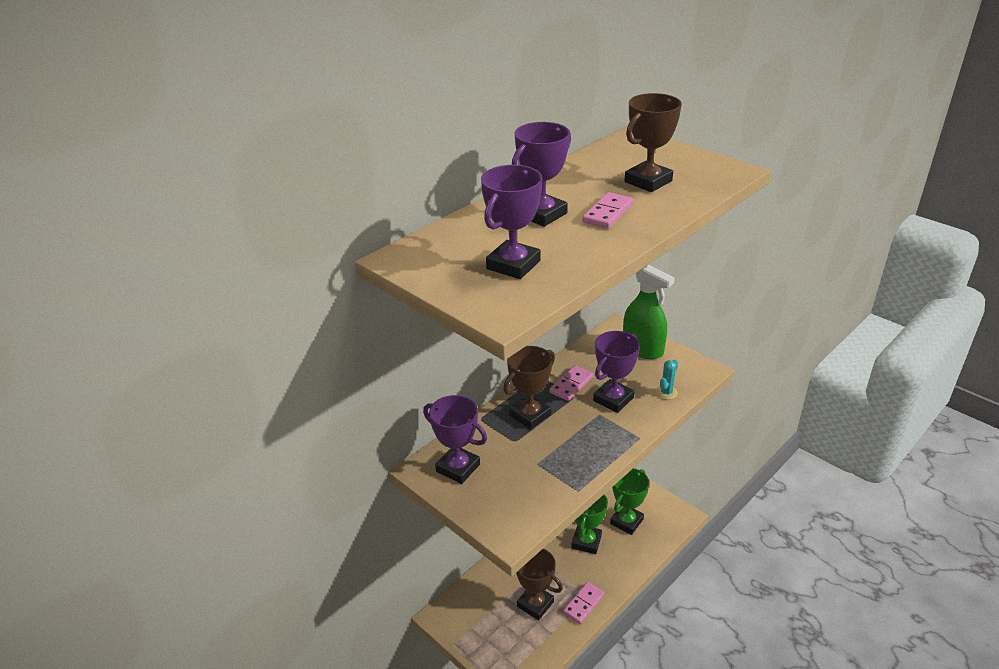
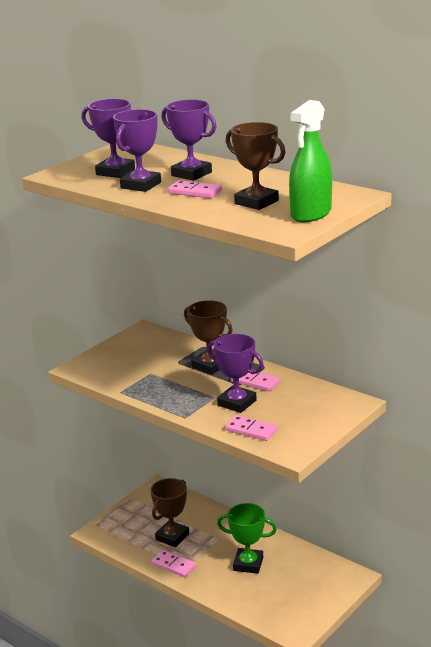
camera: 85 degrees right, 10 degrees down
(458, 468) = (145, 342): purple trophy -> purple trophy (141, 185)
(626, 521) = (279, 591): green trophy -> none
(642, 349) = (320, 416): green spray bottle -> green spray bottle (311, 214)
(666, 393) = (251, 430): turquoise cactus -> pink domino

